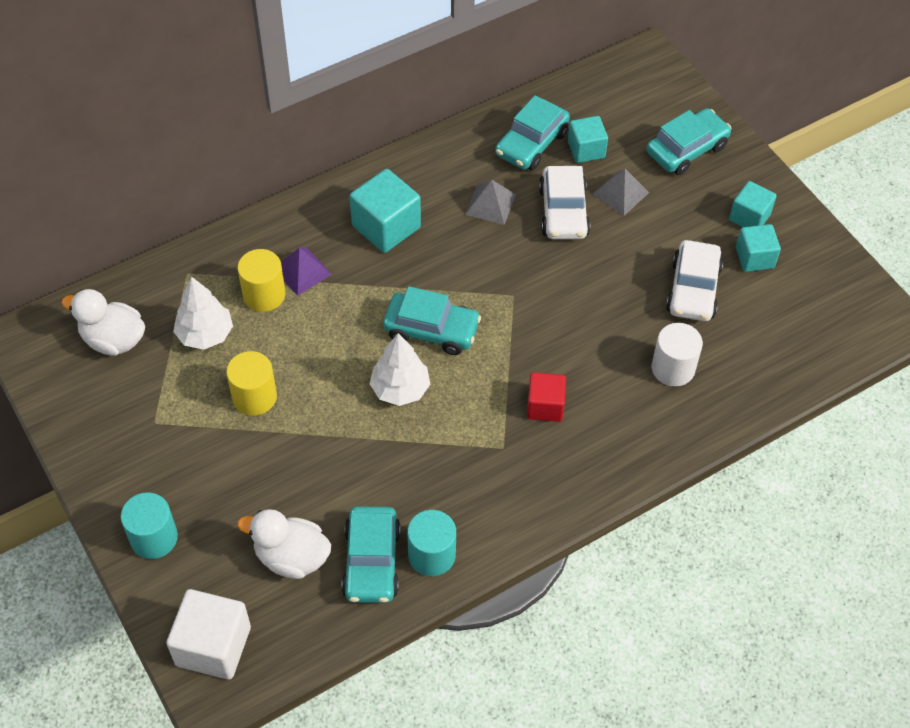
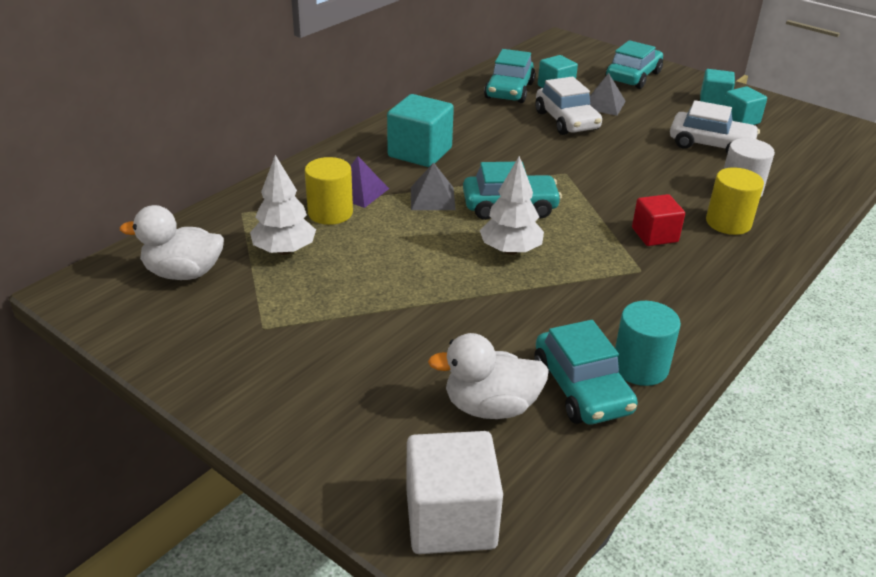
camera: 20 degrees left, 20 degrees down
(154, 538) = (315, 429): turquoise cylinder -> none
(254, 397) = (365, 285): yellow cylinder -> yellow cylinder (728, 223)
(490, 204) = (502, 126): grey pyramid -> grey pyramid (432, 198)
(693, 289) = (710, 144): white car -> white car turned 60 degrees counterclockwise

